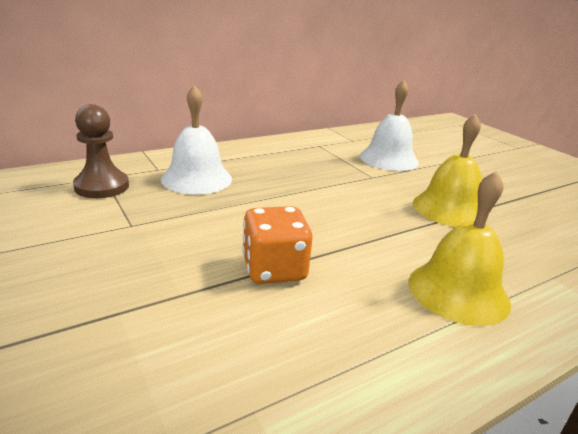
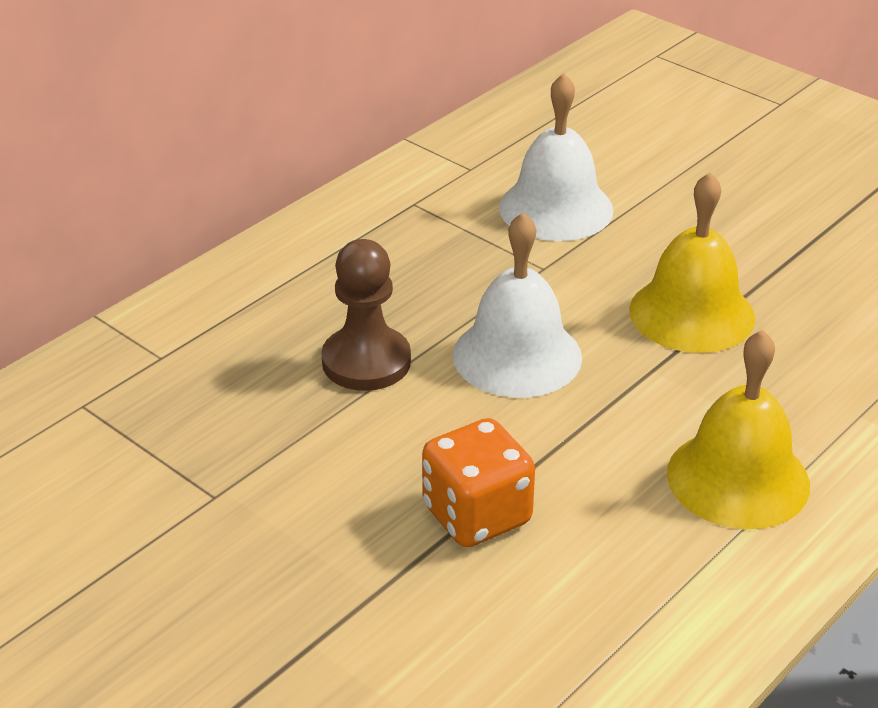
camera: 15 degrees left, 10 degrees up
(102, 186) = (99, 429): brown pawn -> brown pawn (366, 362)
(196, 178) = (246, 362): white bell -> white bell (517, 355)

